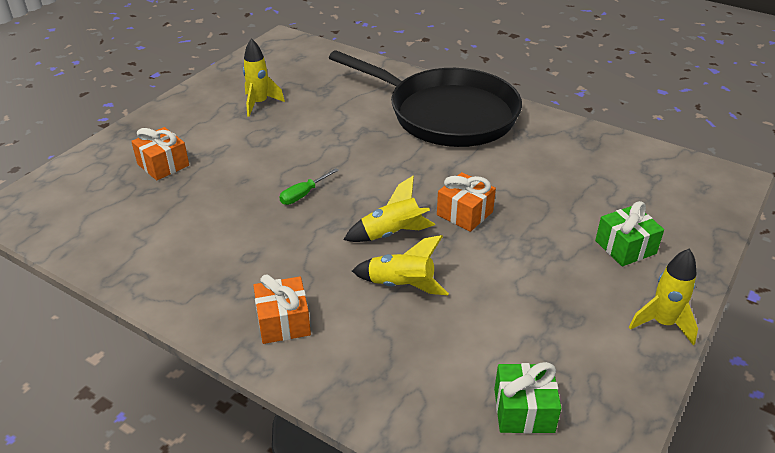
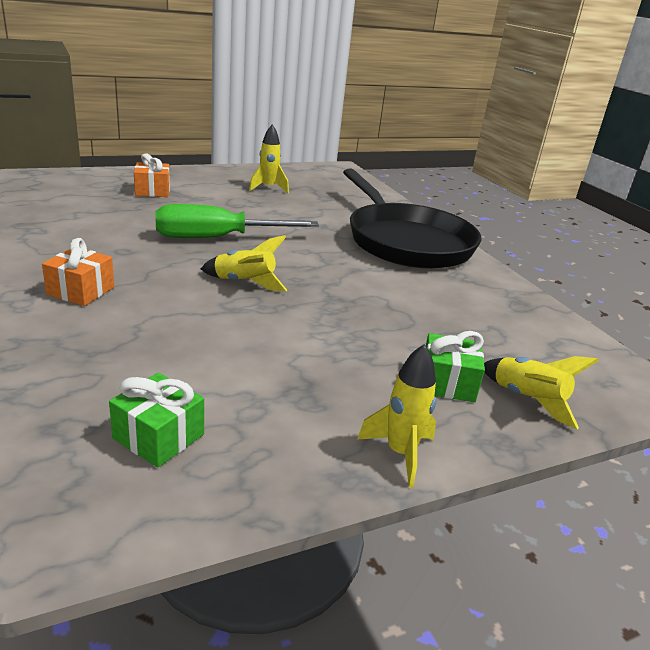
camera: 30 degrees right, 10 degrees down
(303, 194) = (217, 238): green screwdriver -> green screwdriver, size x2.35
(401, 285) = (199, 312): yellow rocket -> yellow rocket (527, 400)
(464, 213) = (325, 297): orange gift -> none

